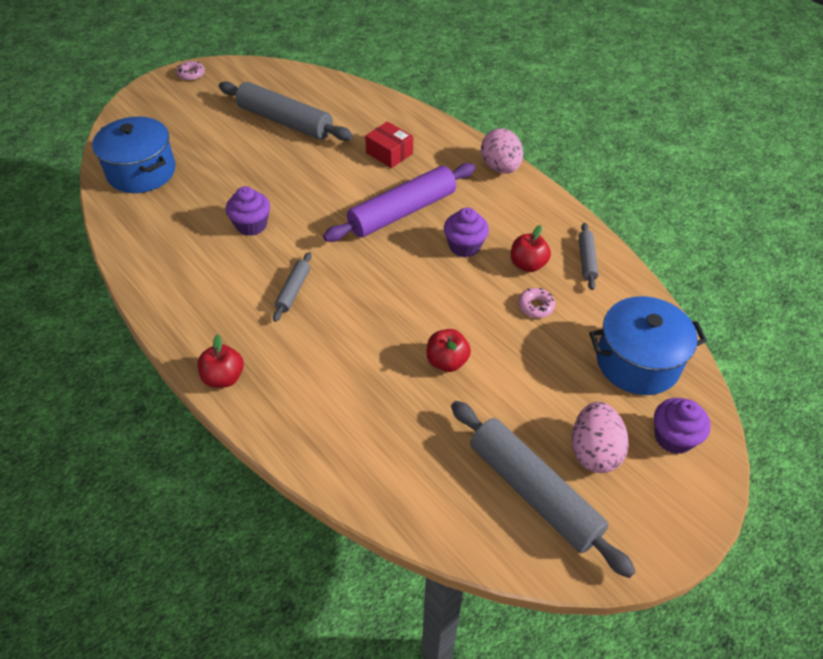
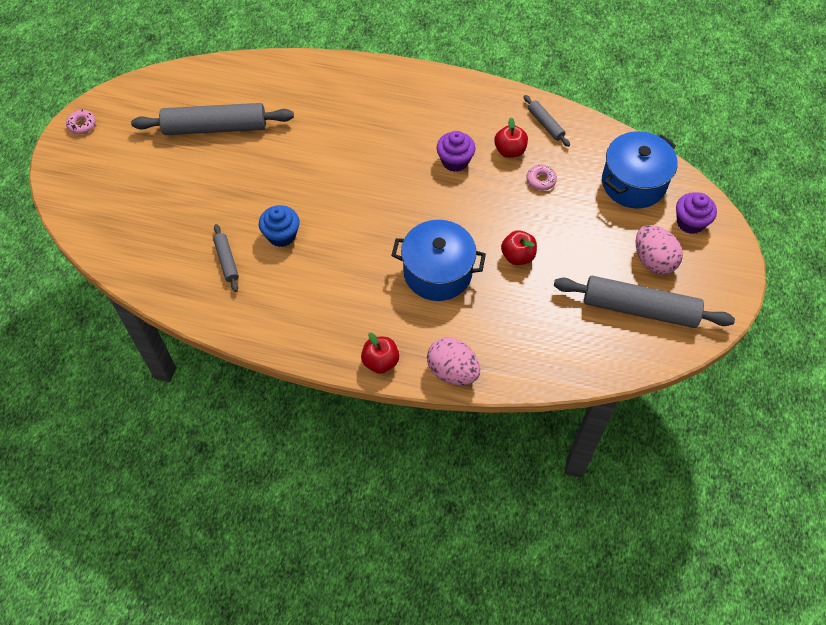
camera: 35 degrees left, 10 degrees up
(141, 172) = (140, 241): blue pot -> blue pot (437, 272)
(251, 225) = (281, 235): purple cupcake -> blue cupcake
(293, 290) = (366, 268): grey rolling pin -> grey rolling pin (227, 261)
(389, 153) = (329, 111): red box -> none
(402, 212) = (386, 158): purple rolling pin -> none
(500, 167) = (424, 79): pink egg -> pink egg (452, 371)

